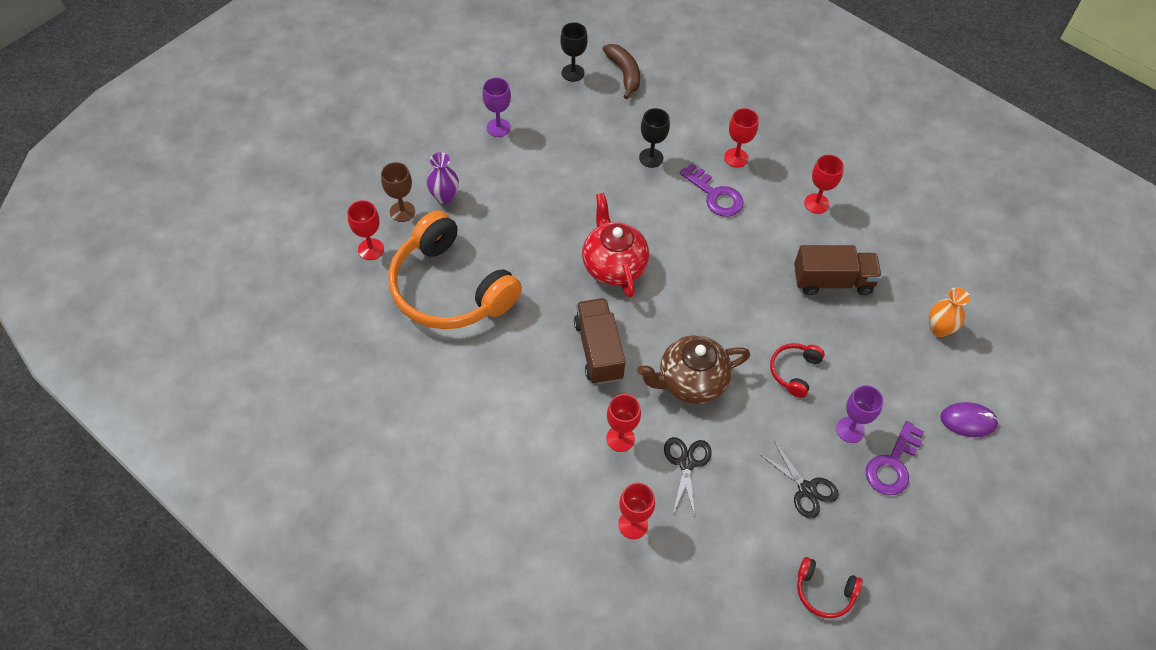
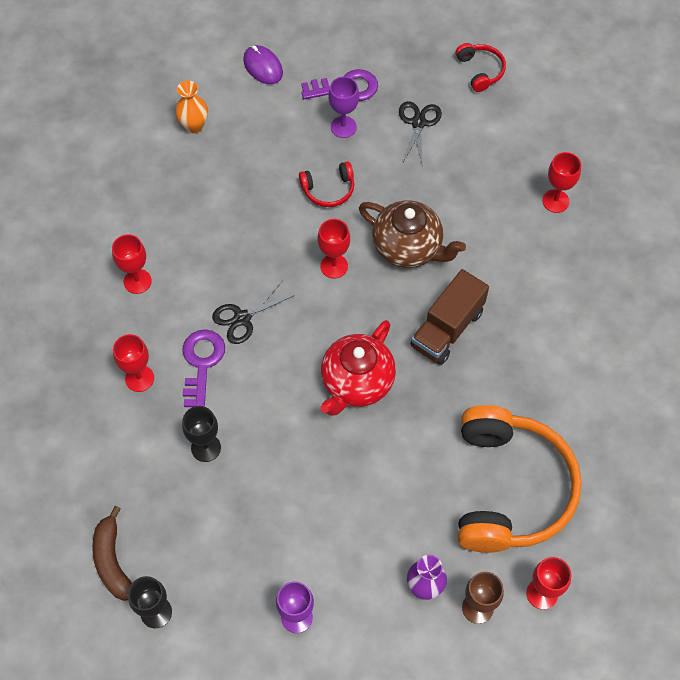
camera: 130 degrees left, 5 degrees up
(620, 438) = (503, 257): red goblet -> red goblet (334, 266)
(624, 73) = (112, 561): brown banana -> brown banana turned 45 degrees counterclockwise
(686, 463) = (476, 203): black scissors -> black scissors (242, 318)
(832, 281) = (214, 218): brown truck -> none

